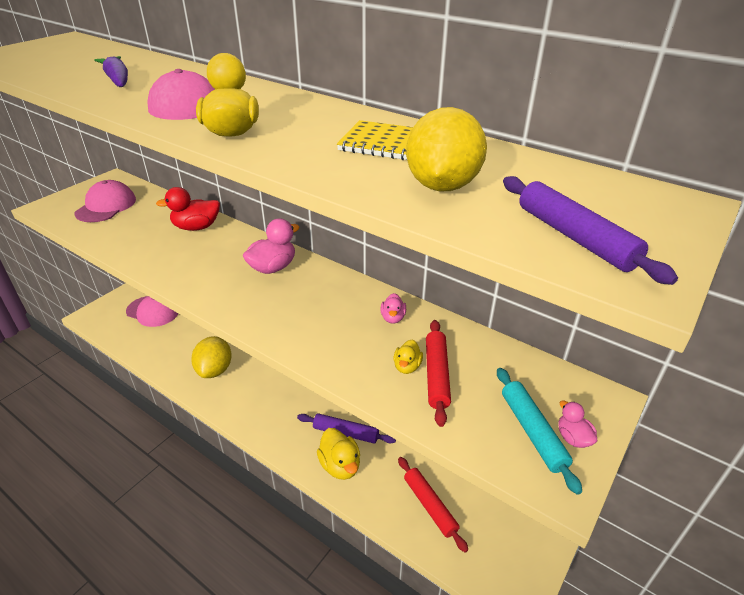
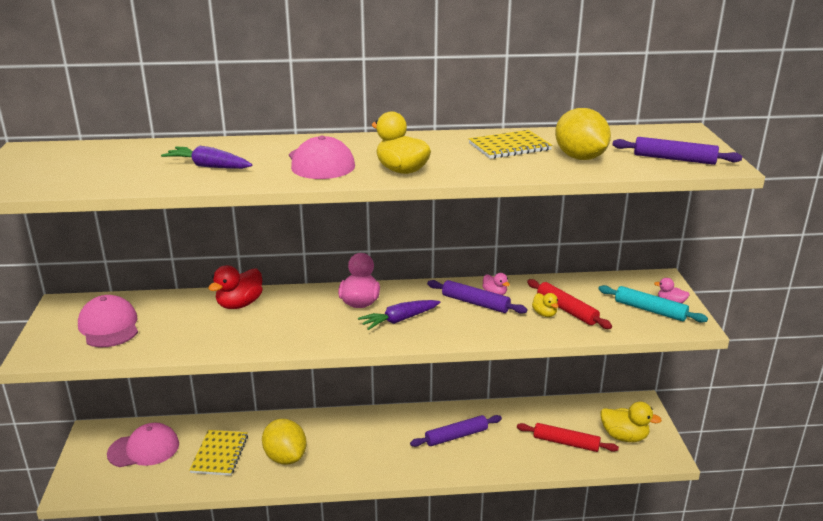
camera: 40 degrees left, 10 degrees down
(184, 341) = (219, 454): none -> yellow notebook
(275, 300) = (399, 320): none -> purple carrot
(340, 465) = (479, 457): yellow duck -> yellow duck (624, 436)
(361, 318) = (475, 303): none -> purple rolling pin

